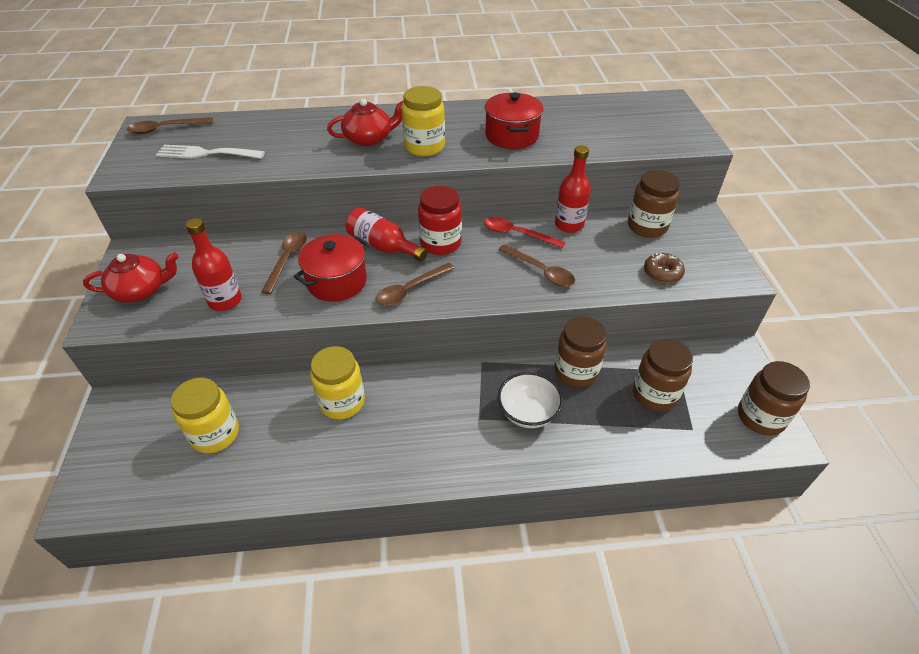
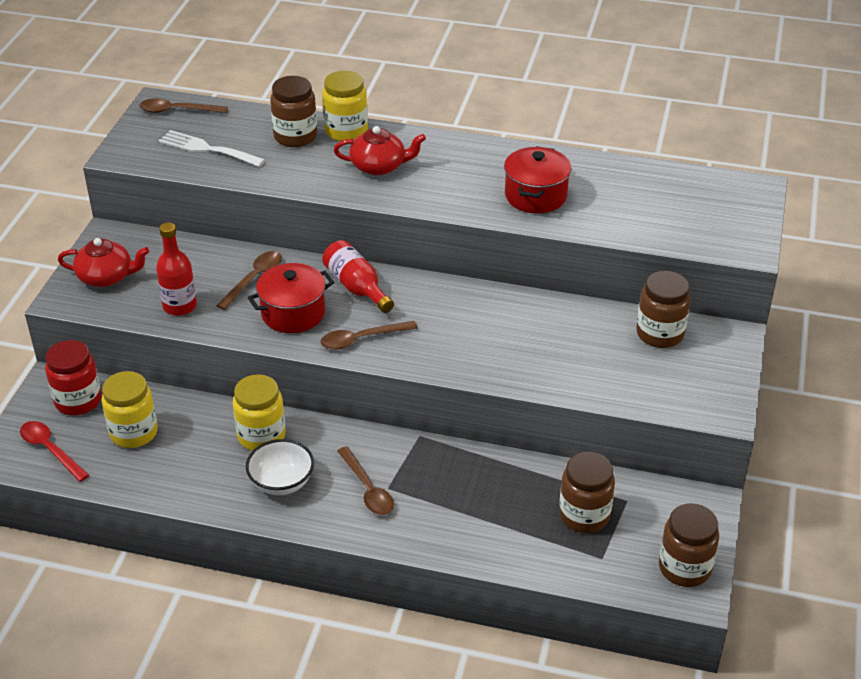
camera: 20 degrees right, 5 degrees down
(424, 147) = (432, 189): yellow jar -> yellow jar (346, 131)
(440, 243) = (418, 298): red jar -> red jar (78, 401)
(517, 234) = (506, 308): red spoon -> red spoon (50, 450)
(528, 413) = (439, 496): white bowl -> white bowl (282, 482)
(541, 271) = (507, 353): brown spoon -> brown spoon (367, 489)
(569, 225) = (571, 311): red bottle -> none
(576, 371) = (513, 471): brown jar -> brown jar (295, 136)
(662, 272) = (640, 387): brown donut -> none

